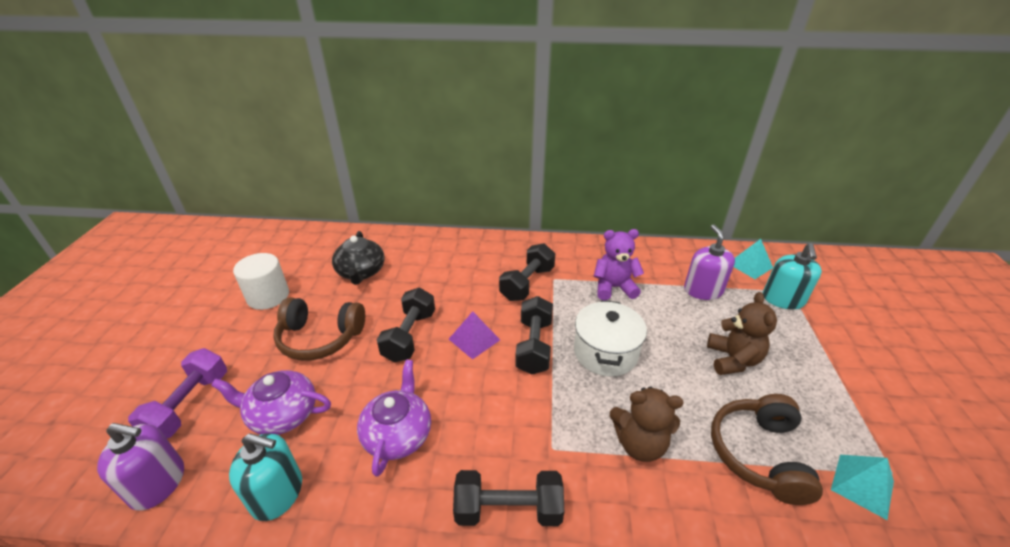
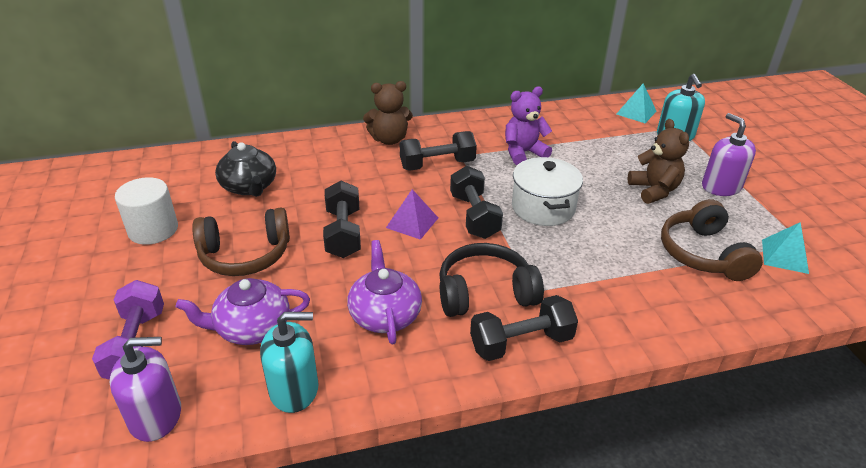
camera: 20 degrees left, 0 degrees up
(502, 436) = (485, 293): none -> black headphones
(527, 283) = (437, 165): black dumbbell -> black dumbbell turned 60 degrees clockwise
(639, 444) = (606, 269): brown teddy bear -> brown teddy bear (389, 139)
(703, 290) = (605, 140): purple soap dispenser -> purple soap dispenser (721, 187)

